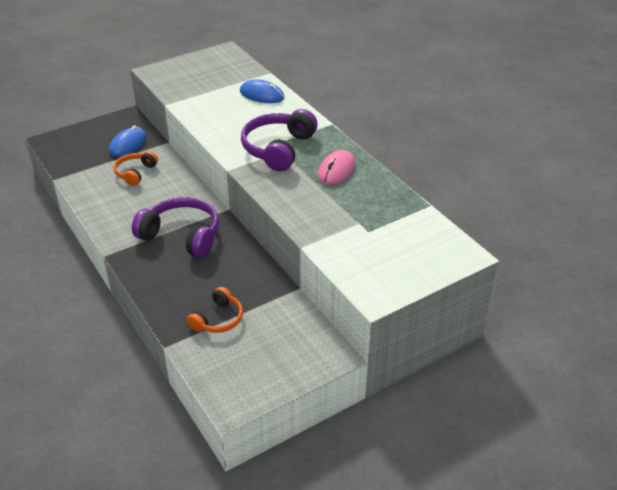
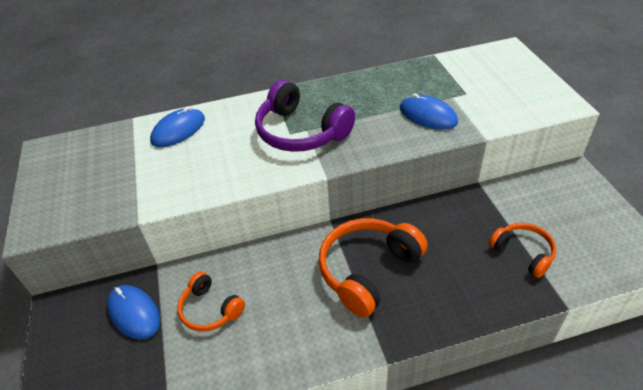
camera: 70 degrees left, 5 degrees up
(182, 236) = (368, 270): purple headphones -> orange headphones
(324, 211) = (428, 115): none -> blue mouse
(336, 170) = (359, 97): pink mouse -> none

